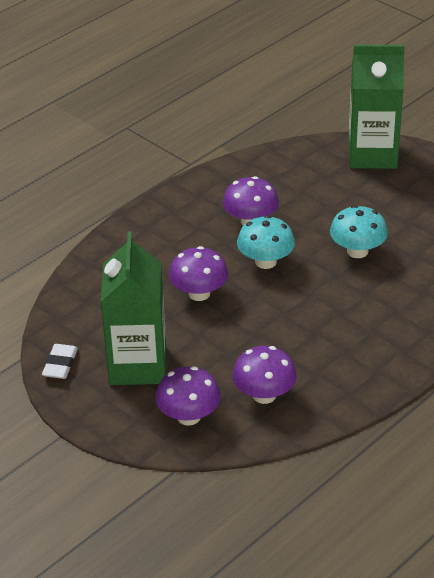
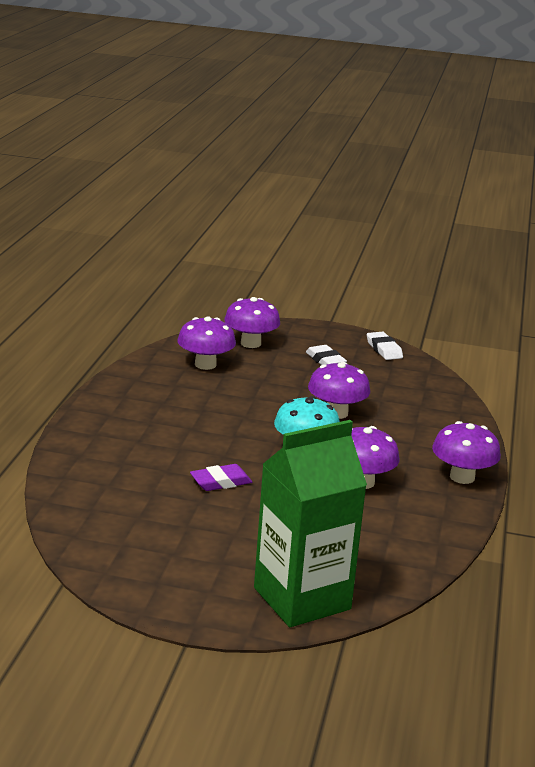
camera: 145 degrees right, 15 degrees down
(138, 365) = (325, 360): green carton -> white eraser
(171, 204) = (462, 477): none -> purple mushroom
(357, 251) = (220, 482): turquoise mushroom -> purple eraser

